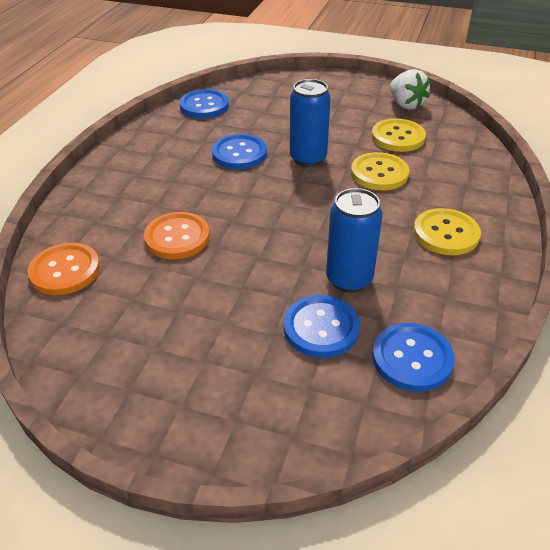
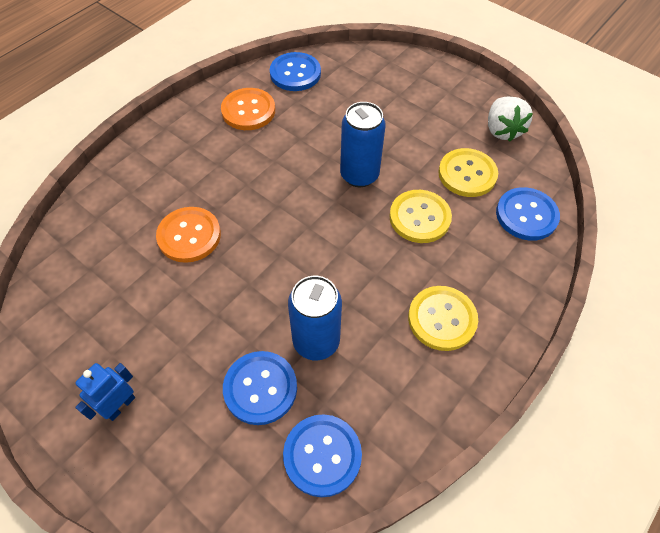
camera: 20 degrees right, 15 degrees up
(65, 270) = (80, 242): orange button -> orange button (248, 111)
(189, 384) = (120, 405): none -> blue robot
(239, 153) = (296, 148): blue button -> blue button (526, 215)

